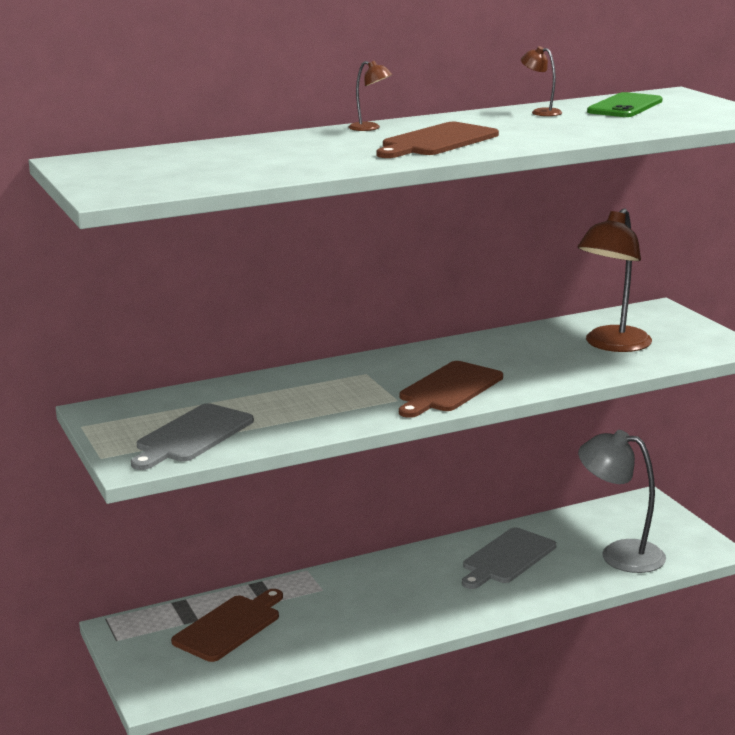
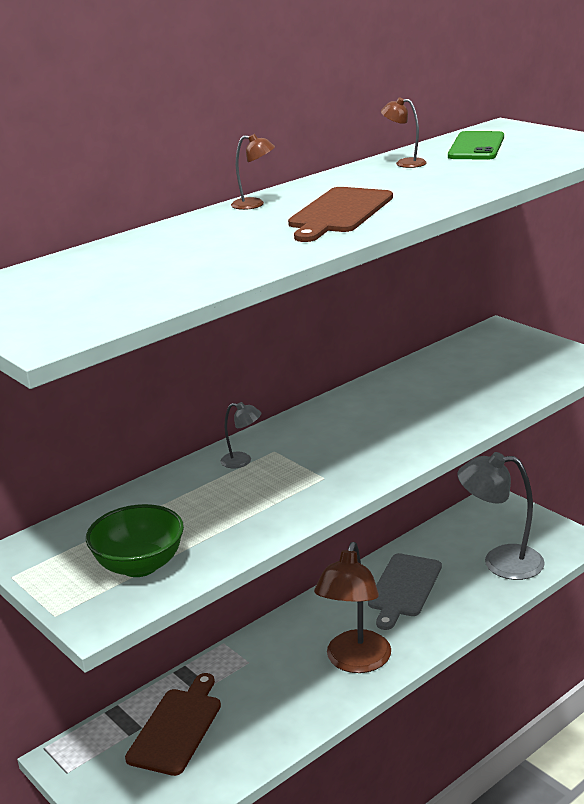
camera: 15 degrees left, 5 degrees up
(192, 436) = (140, 565): grey cutting board -> green bowl
(332, 376) = (242, 461): none -> grey lamp
(448, 389) = (365, 455): brown cutting board -> none
(612, 345) = (484, 376): brown lamp -> brown lamp (355, 662)

